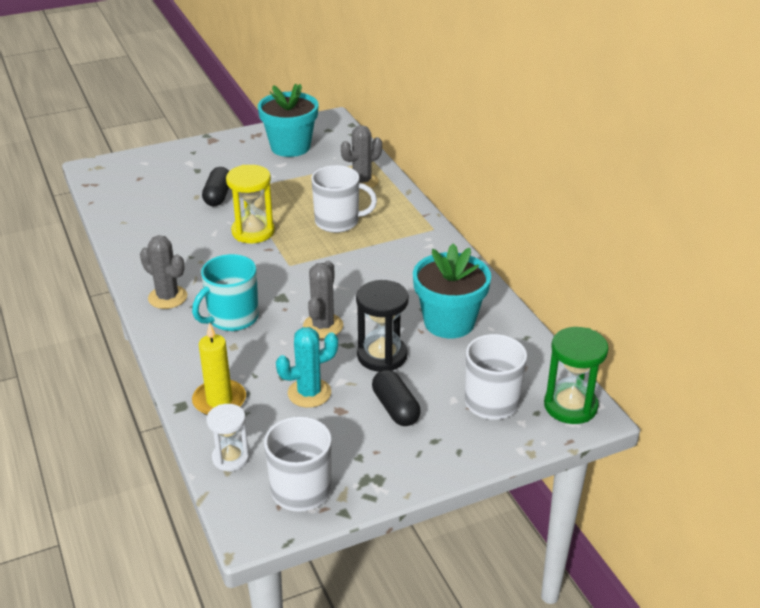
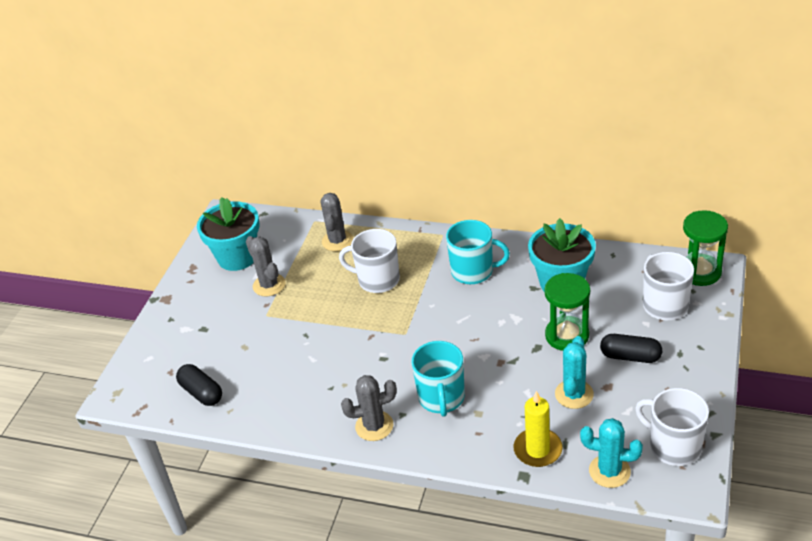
camera: 45 degrees left, 5 degrees up
(218, 196) = (260, 333): black capsule -> black capsule (201, 392)
(231, 458) = (609, 471): white hourglass -> turquoise cactus
(253, 232) = (337, 334): yellow hourglass -> none
(323, 326) = (502, 350): grey cactus -> grey cactus (269, 285)
(338, 222) = (377, 280): white mug -> white mug turned 120 degrees counterclockwise
(382, 356) = (567, 335): black hourglass -> green hourglass
(406, 266) = (473, 271): none -> turquoise mug

